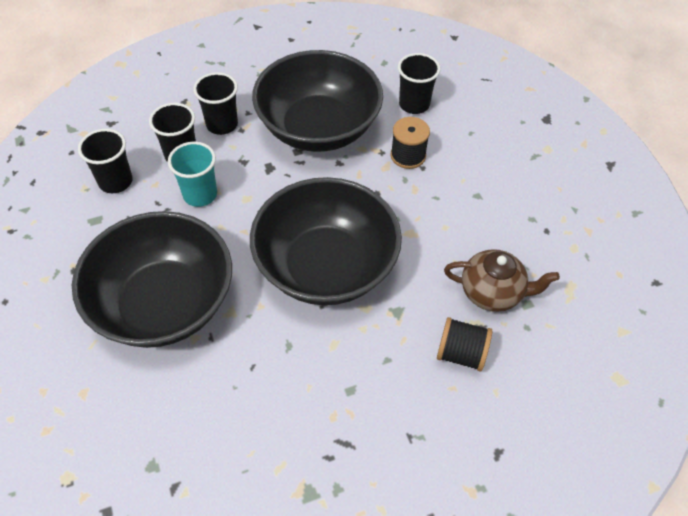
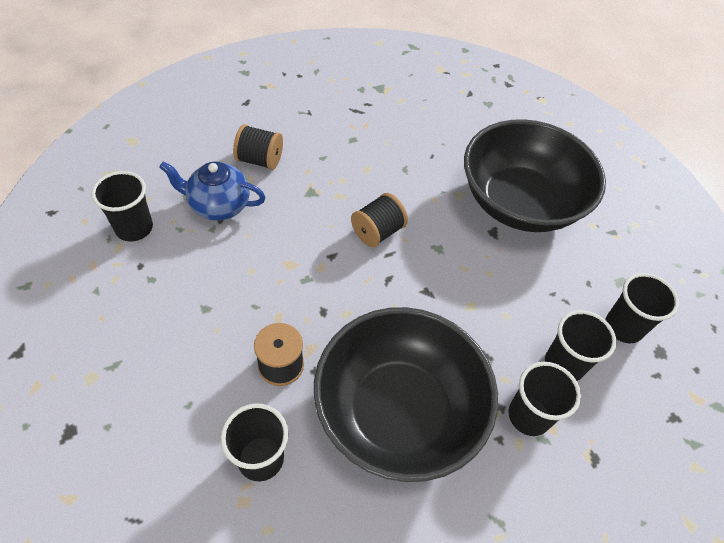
camera: 175 degrees right, 0 degrees up
(200, 195) = (523, 310): turquoise cup -> none
(326, 266) = (377, 232): black bowl -> black spool
(492, 293) = (219, 205): brown teapot -> blue teapot
(567, 266) = (134, 228): none -> black cup

